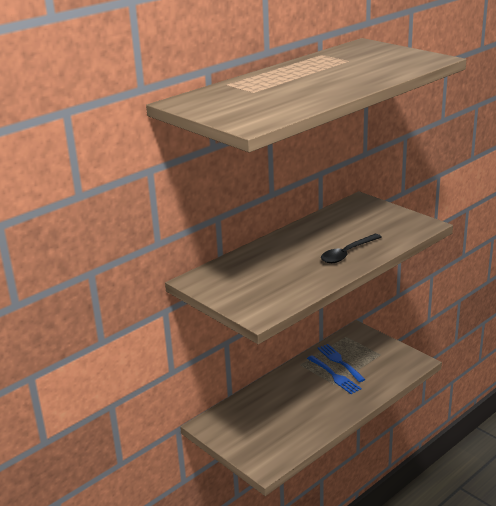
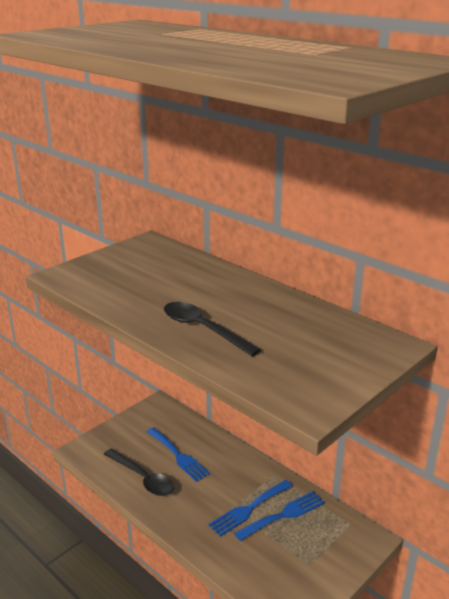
camera: 85 degrees right, 0 degrees up
(277, 410) = (178, 456): none -> blue fork
(303, 428) = (143, 478): none -> black spoon

